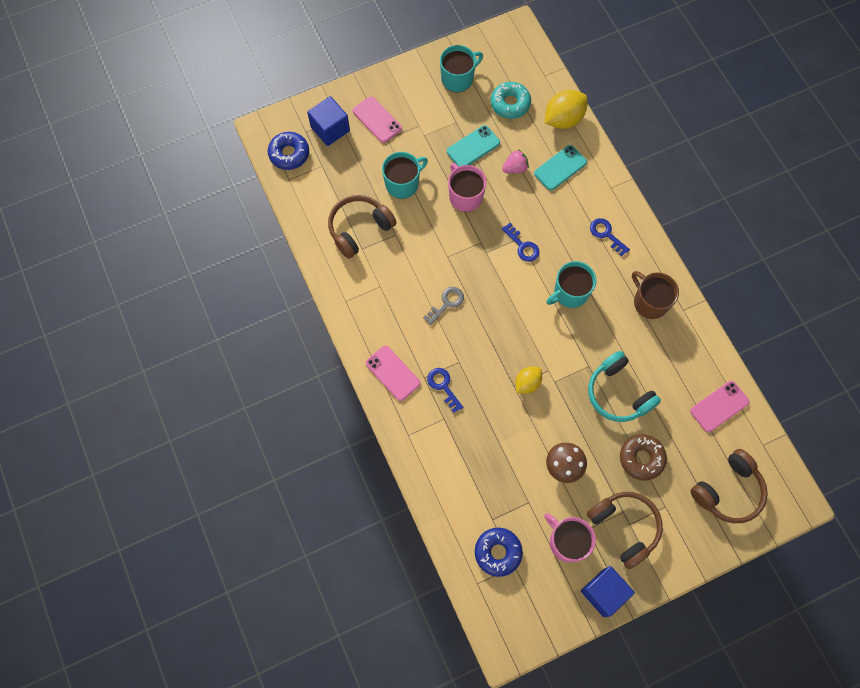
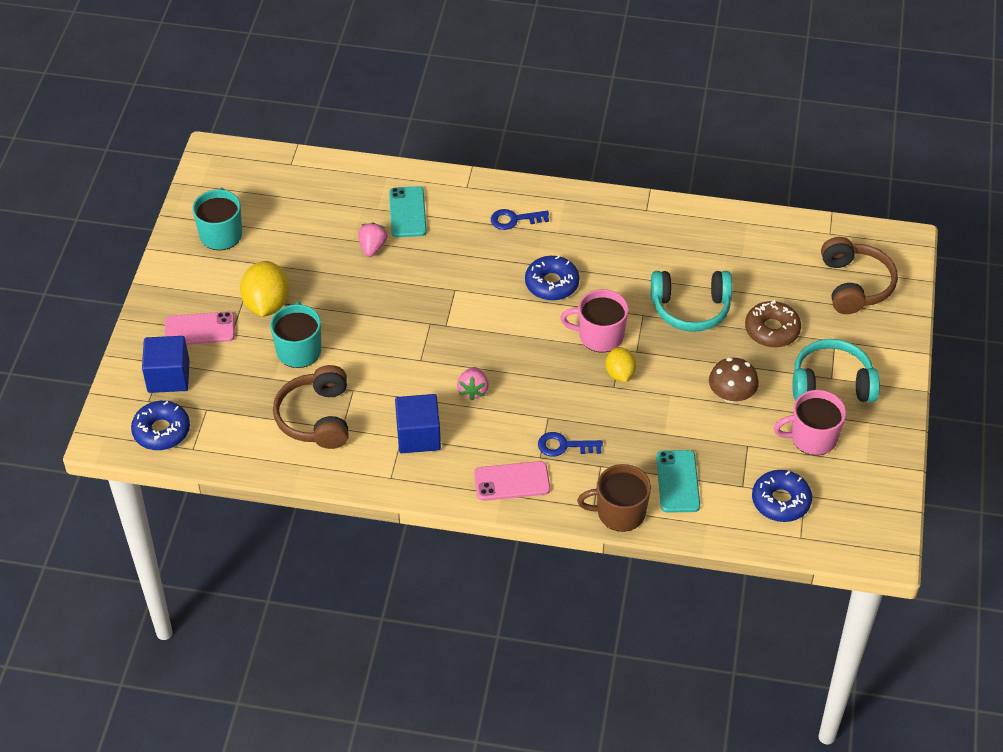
camera: 55 degrees left, 20 degrees down
(446, 303) = (473, 390): grey key -> pink strawberry
(465, 196) = (365, 306): pink mug -> pink mug (599, 336)
(473, 147) = (314, 267): turquoise phone -> turquoise phone (677, 481)
(510, 104) = (295, 209): turquoise donut -> none
(522, 246) = (466, 291): blue key -> none
(563, 119) = (355, 178): yellow lemon -> yellow lemon (267, 304)
(570, 293) = (552, 284): turquoise mug -> blue donut
(604, 592) = (885, 438): blue cube -> blue cube (418, 436)
(624, 527) = (831, 383): brown headphones -> turquoise headphones
(650, 302) = (616, 229): brown mug -> brown mug (619, 512)
(719, 406) = (766, 241): pink phone -> none

